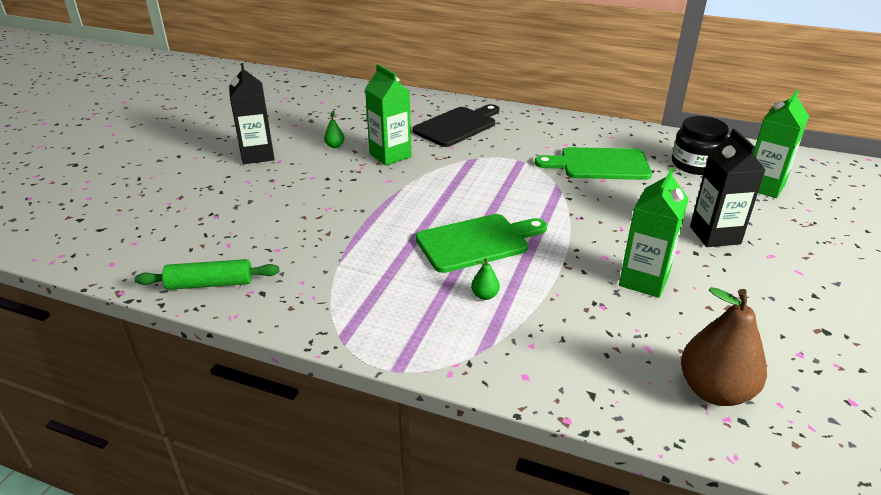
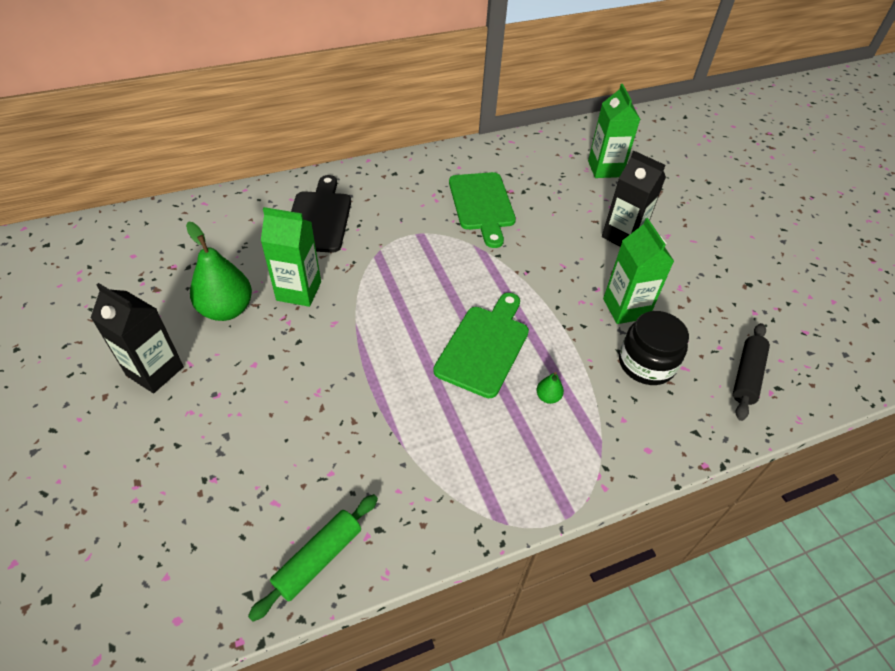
camera: 45 degrees left, 15 degrees up
(335, 146) = (227, 310): green pear -> green pear, size x2.34
(599, 164) = (482, 205): green cutting board -> green cutting board turned 60 degrees counterclockwise
(695, 164) = (545, 168): black jar -> black jar (646, 363)
(714, 391) = (746, 376): brown pear -> black rolling pin

